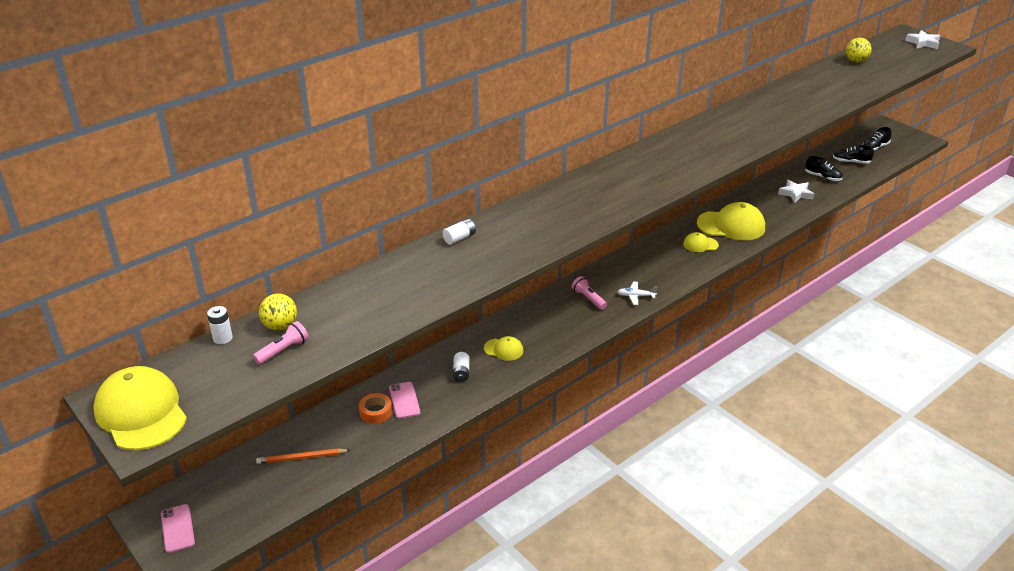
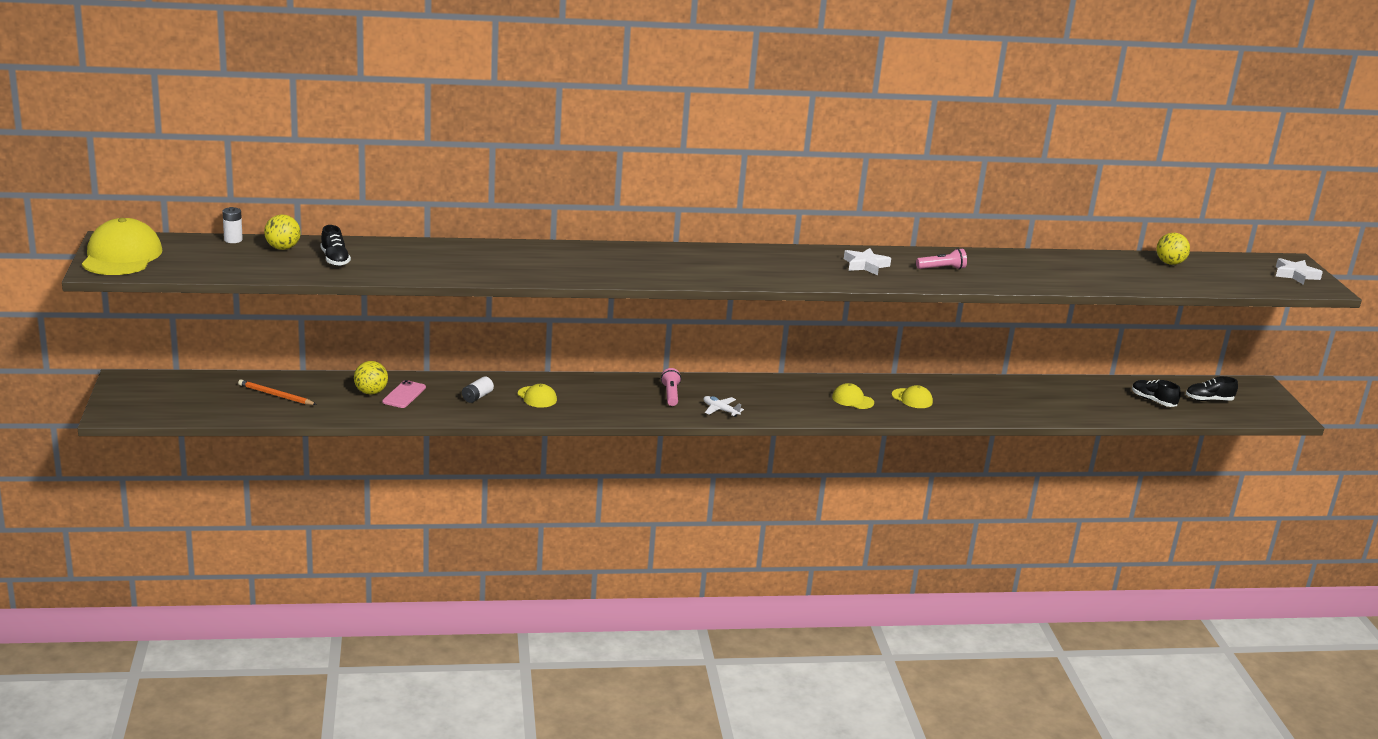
camera: 30 degrees right, 10 degrees down
(177, 528) = (136, 396): pink phone -> none
(283, 350) = (263, 261): pink flashlight -> pink flashlight (942, 268)
(375, 412) = (371, 392): orange tape -> yellow ball
(459, 238) = (506, 249): white battery -> none
(731, 225) = (912, 398): yellow cap -> yellow cap, size x0.50
(795, 194) = (1033, 401): white star -> white star (865, 265)
(822, 177) = (1092, 400): black shoe -> black shoe (335, 259)

